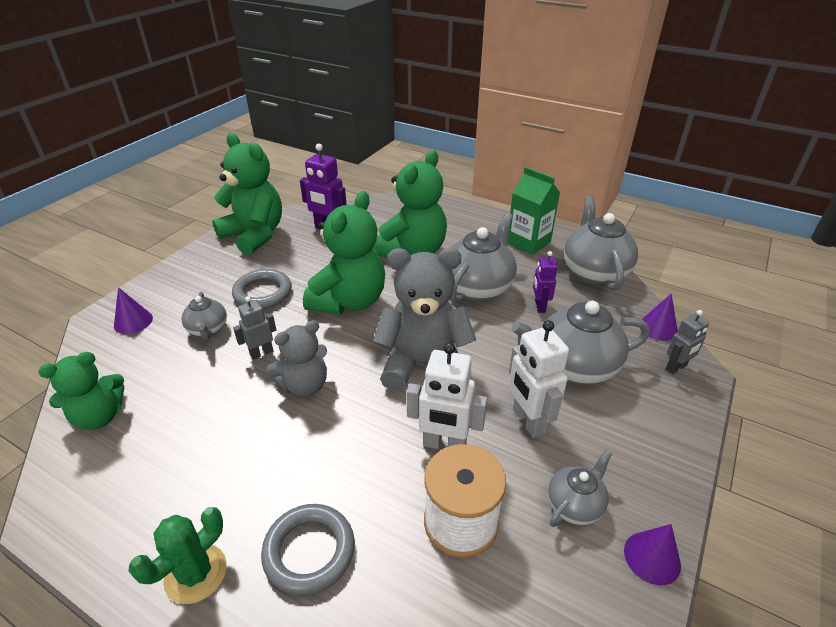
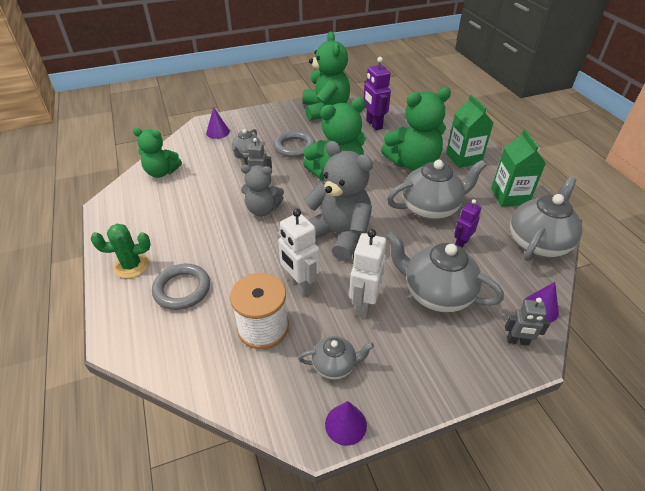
camera: 40 degrees right, 5 degrees up
(452, 225) = (463, 158): none -> green carton

